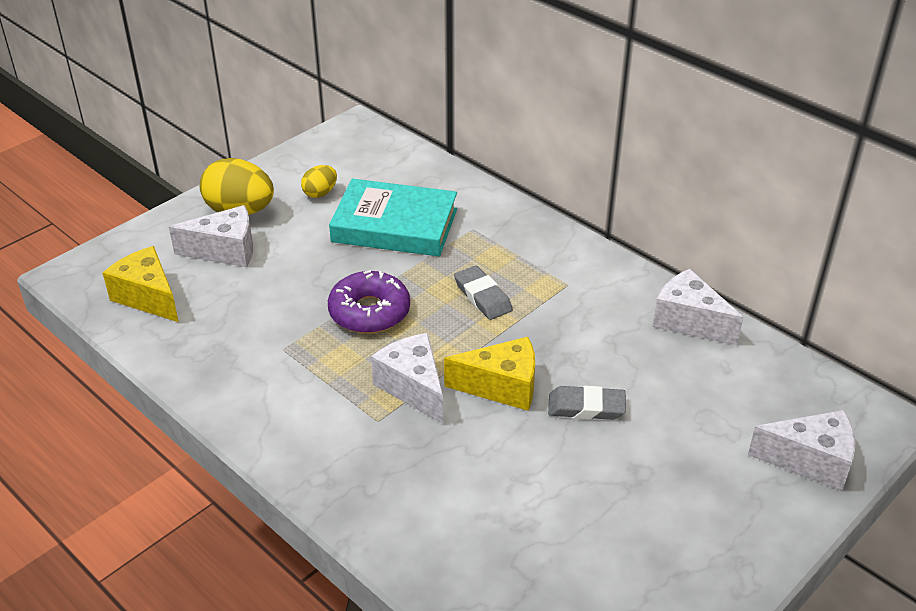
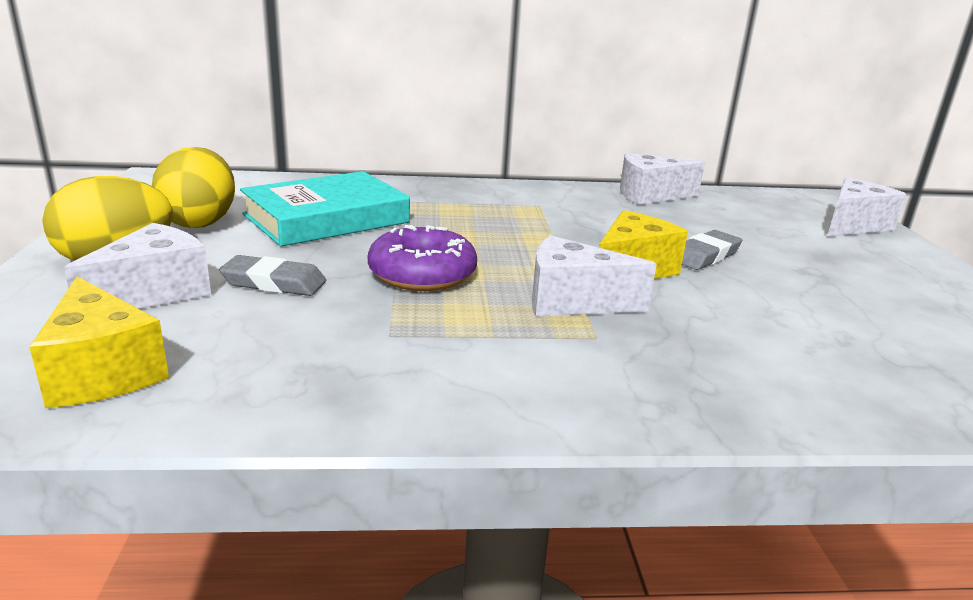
camera: 50 degrees left, 15 degrees down
(148, 297) = (102, 372): yellow cheese -> yellow cheese turned 120 degrees counterclockwise
(320, 193) = (200, 222): yellow egg -> yellow egg, size x1.88
(482, 296) = (496, 231): grey eraser -> grey eraser (274, 282)

